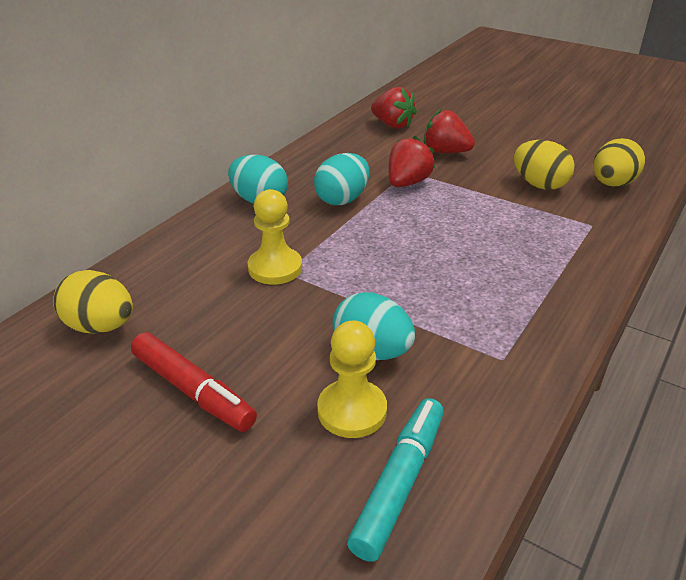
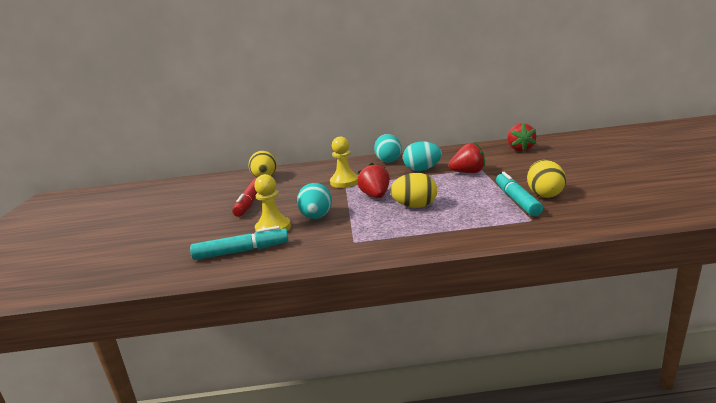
camera: 55 degrees right, 15 degrees down
(445, 152) = (522, 166): red strawberry -> red strawberry (375, 196)
(532, 204) = (516, 200): none -> turquoise marker
(612, 184) = (600, 209): yellow egg -> yellow egg (415, 206)

